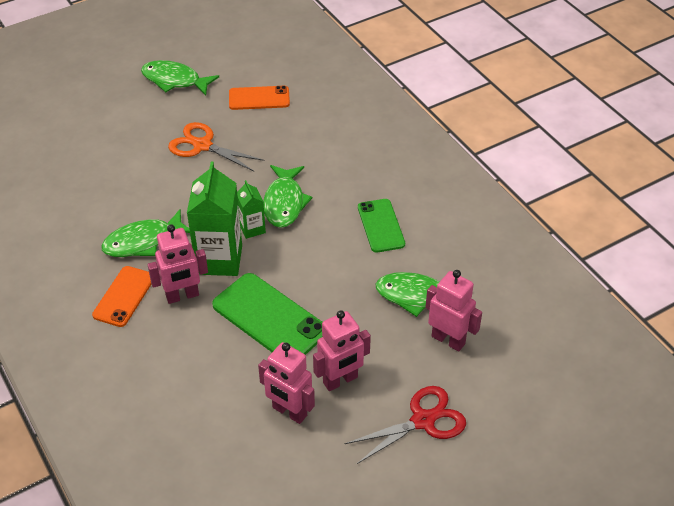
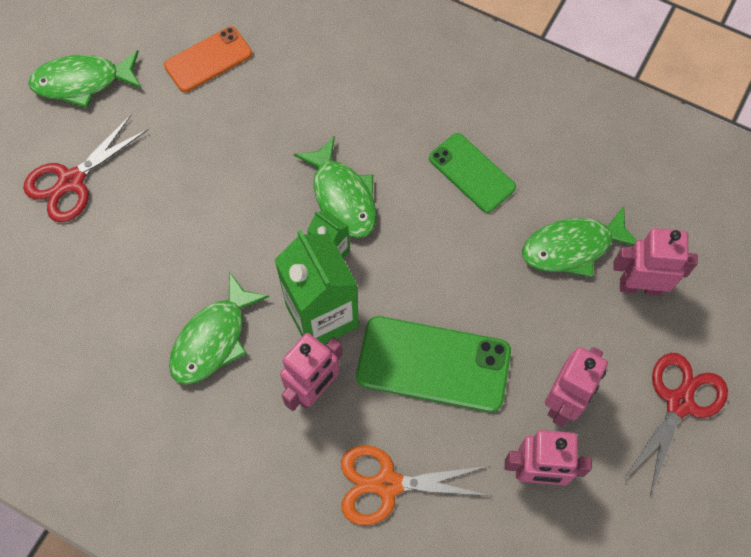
camera: 30 degrees left, 20 degrees up
(124, 296) = (246, 427): orange phone -> none
(127, 126) = (71, 181): none -> red scissors
(202, 145) = (187, 163): orange scissors -> orange scissors (387, 484)

